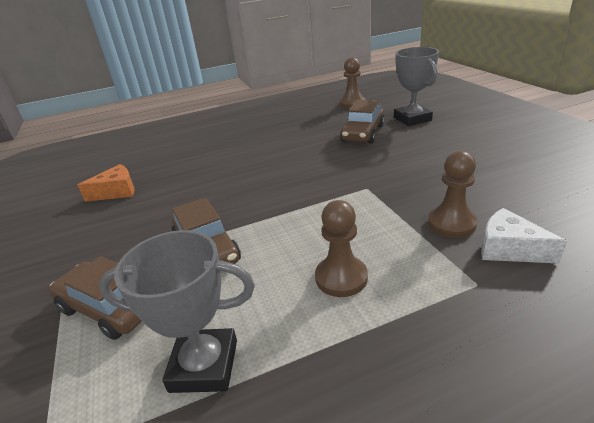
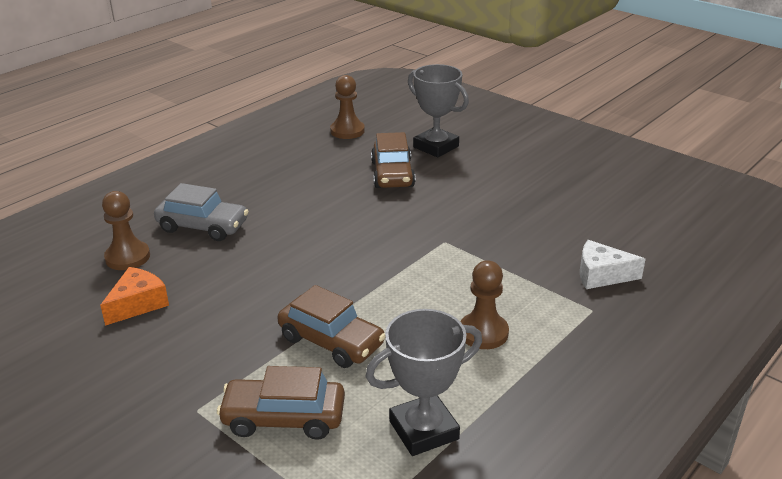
camera: 30 degrees left, 0 degrees up
(204, 150) = (203, 226): none -> grey car
(451, 223) = (545, 262): brown pawn -> brown pawn (127, 257)

